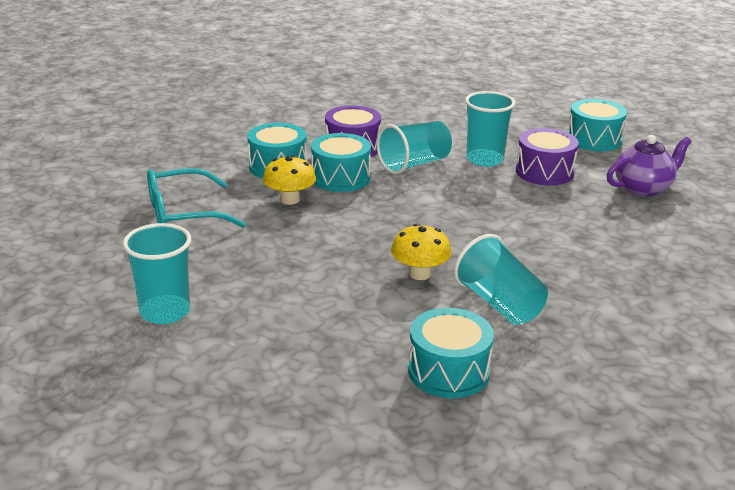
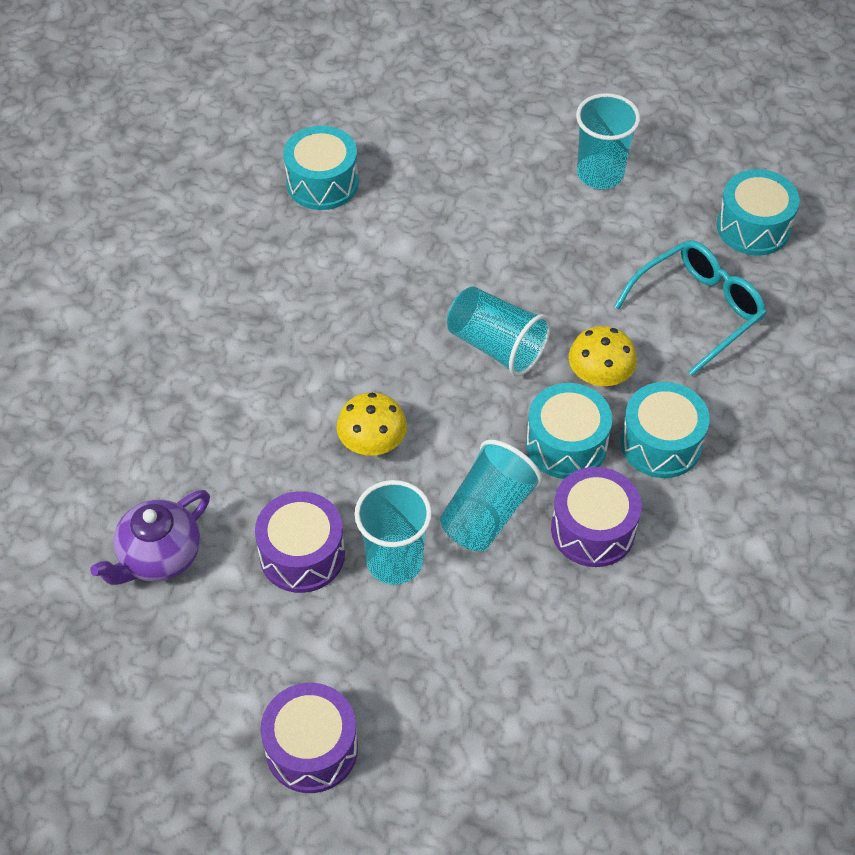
camera: 160 degrees right, 25 degrees up
(419, 274) = (393, 294): yellow mushroom -> yellow mushroom (372, 443)
(499, 304) = (300, 276): turquoise cup -> turquoise cup (496, 346)
(558, 119) = (311, 748): none -> purple drum
(594, 139) = (242, 688): turquoise drum -> turquoise drum (753, 227)

